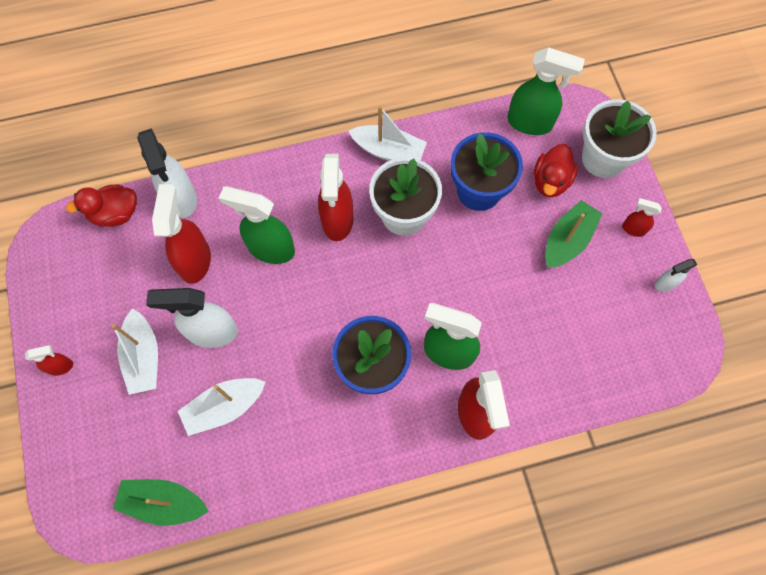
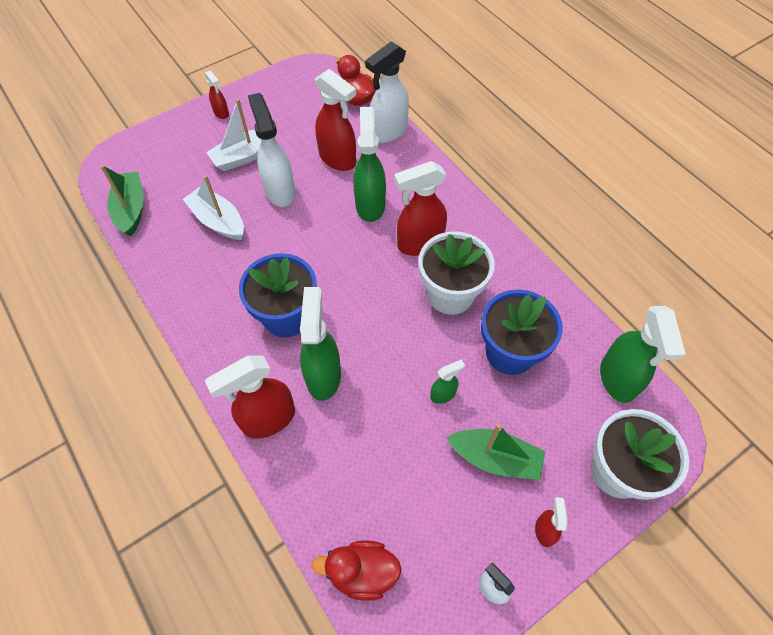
camera: 70 degrees right, 10 degrees down
(195, 260) = (338, 159): red spray bottle -> red spray bottle turned 60 degrees clockwise
(388, 151) = (512, 261): white boat -> none
(500, 258) = (443, 394): none -> green spray bottle
(550, 181) = (558, 420): red duck -> red duck (362, 572)

